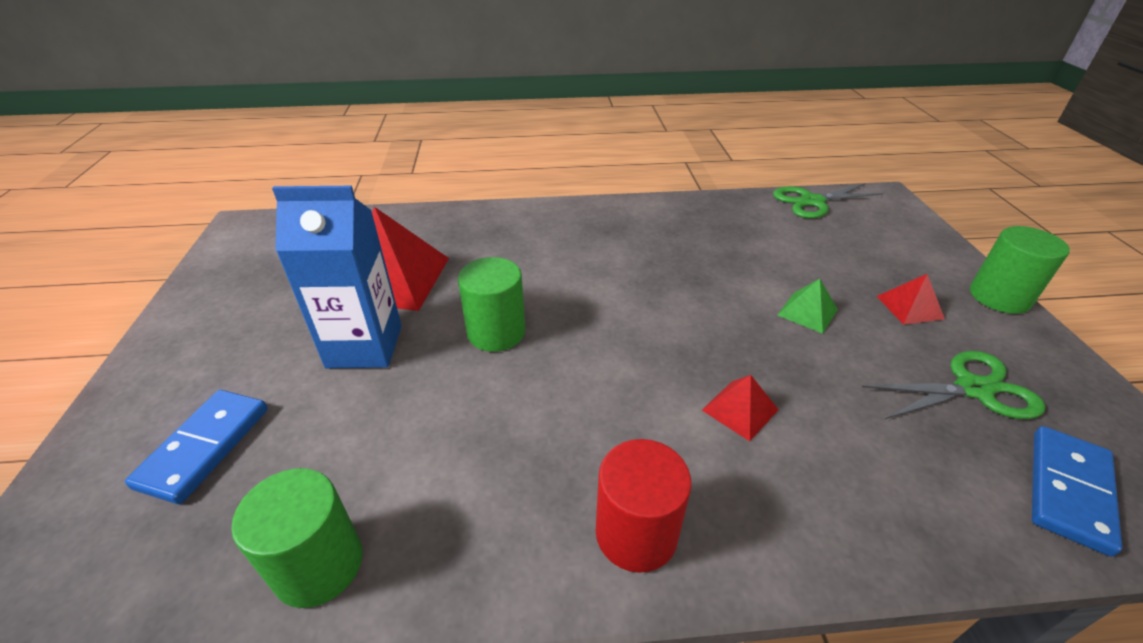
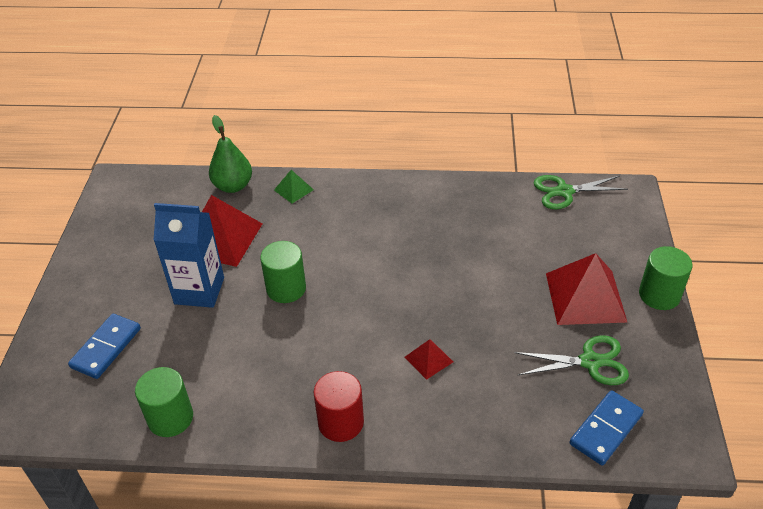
camera: 10 degrees right, 5 degrees up
(404, 222) = (233, 186): none -> green pear
(807, 312) = (508, 294): green pyramid -> green pyramid (293, 190)
(909, 307) = (585, 297): red pyramid -> red pyramid, size x2.07

